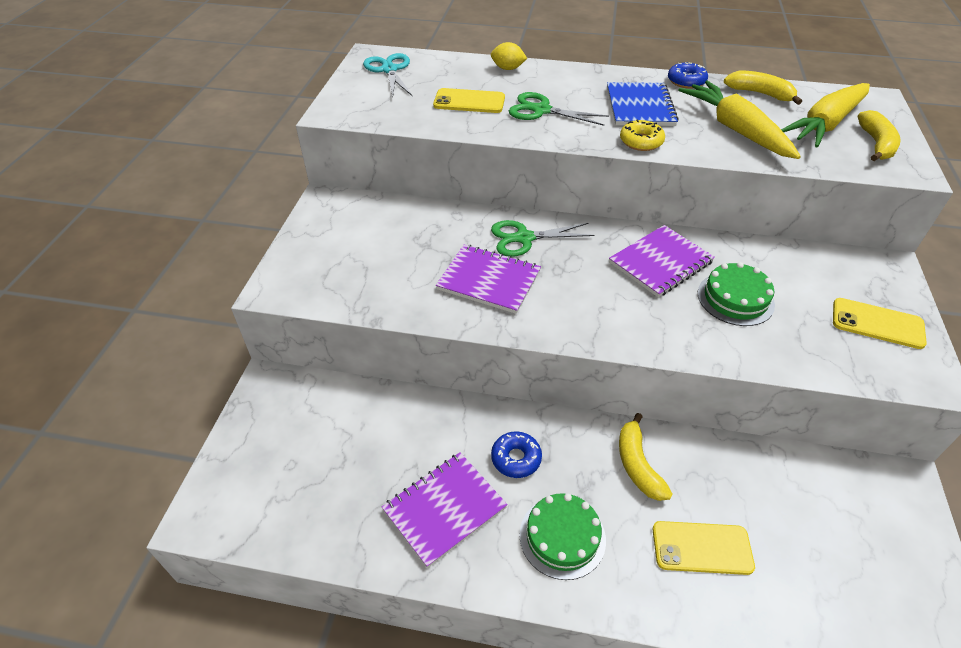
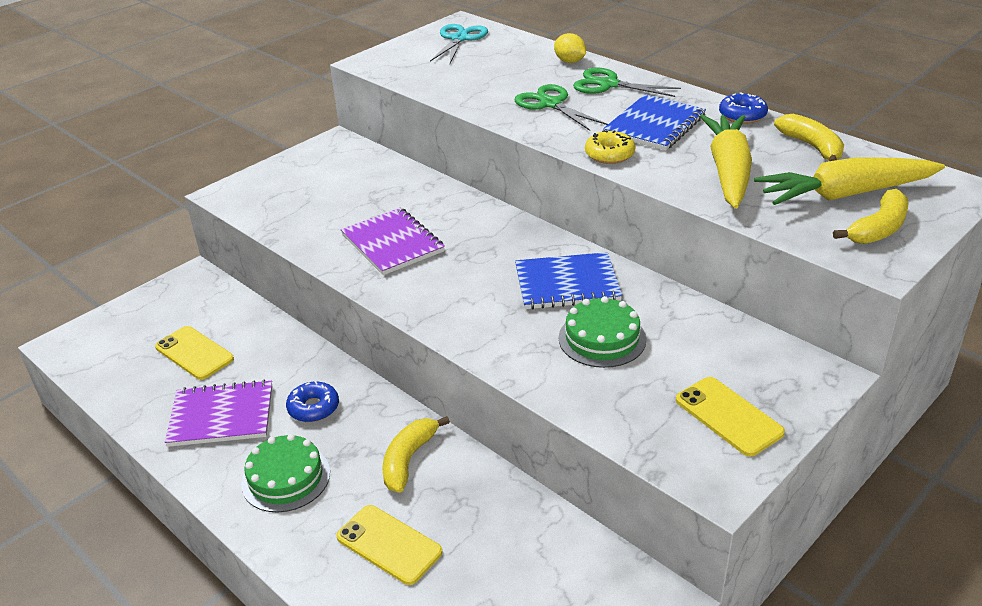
camera: 35 degrees right, 10 degrees down
(469, 101) = (494, 81): yellow phone -> yellow phone (194, 353)
(524, 238) = (464, 222): green scissors -> green scissors (608, 84)
(660, 262) = (567, 284): purple notebook -> blue notebook

